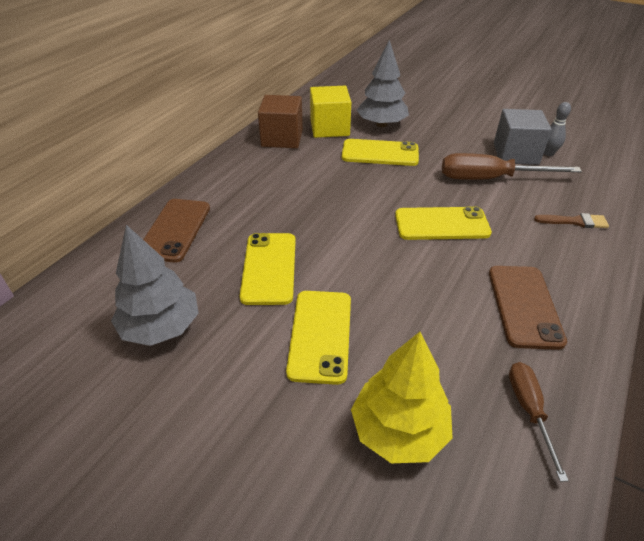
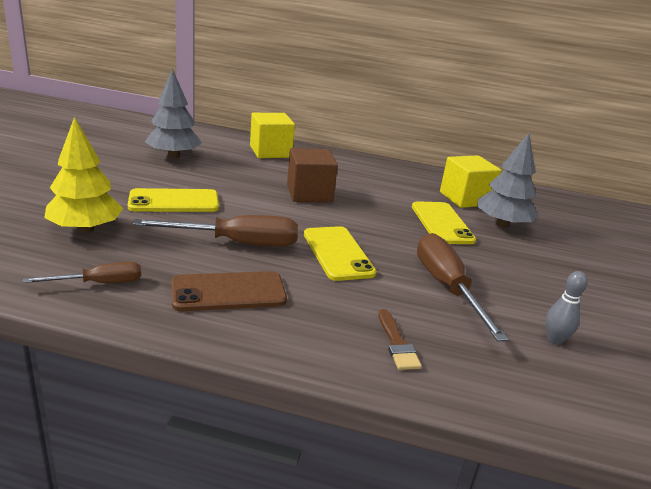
camera: 70 degrees right, 15 degrees down
(175, 230) = (270, 152): brown phone -> yellow cube
(269, 268) = (241, 182): yellow phone -> none
(282, 138) = (424, 179): brown cube -> brown cube (309, 193)
(427, 289) = (237, 243): none -> brown screwdriver
(515, 154) = (525, 311): grey cube -> none

